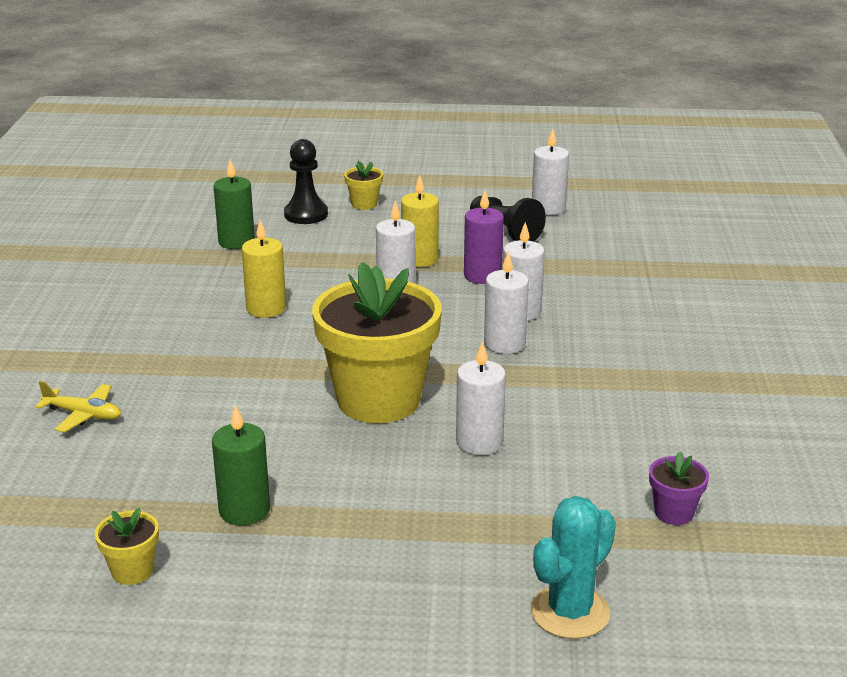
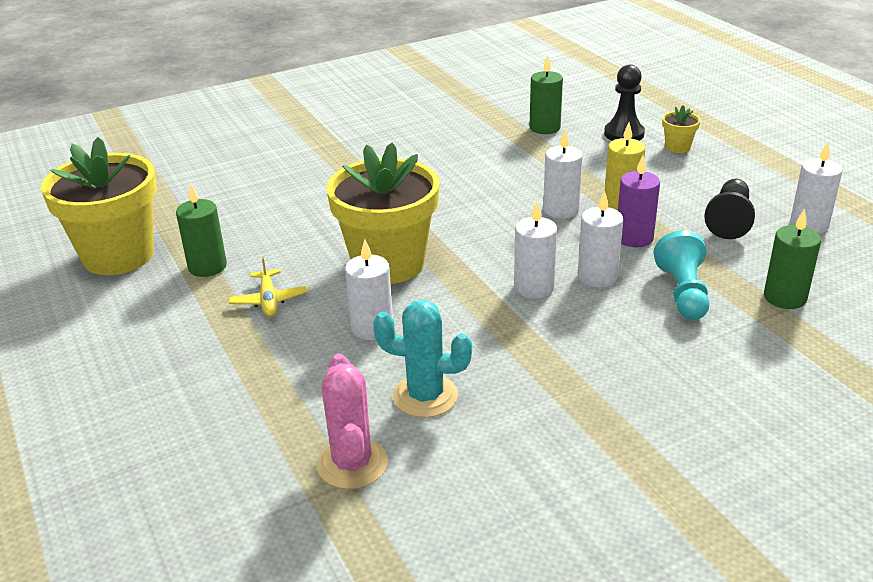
camera: 60 degrees right, 5 degrees up
(83, 415) = (269, 172): yellow plane -> yellow plane (269, 300)
(132, 571) = (118, 256): yellow flower pot -> yellow flower pot, size x2.44
(266, 308) = (465, 175): yellow candle -> none
(570, 612) = (175, 450): turquoise cactus -> turquoise cactus (425, 396)
(583, 288) = (683, 293): none -> turquoise pawn
(631, 255) = (785, 297): none -> green candle
(674, 513) = (352, 464): purple flower pot -> pink cactus

